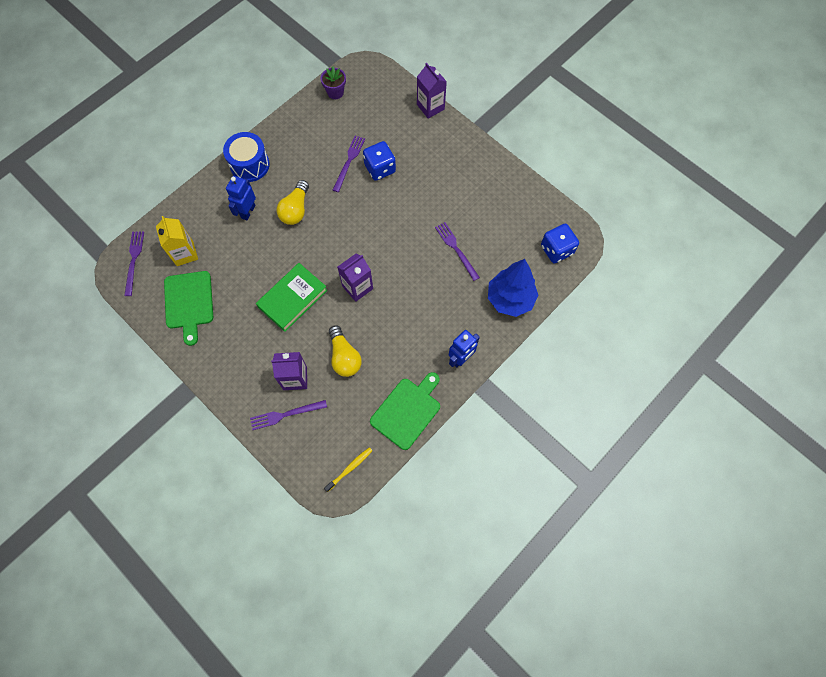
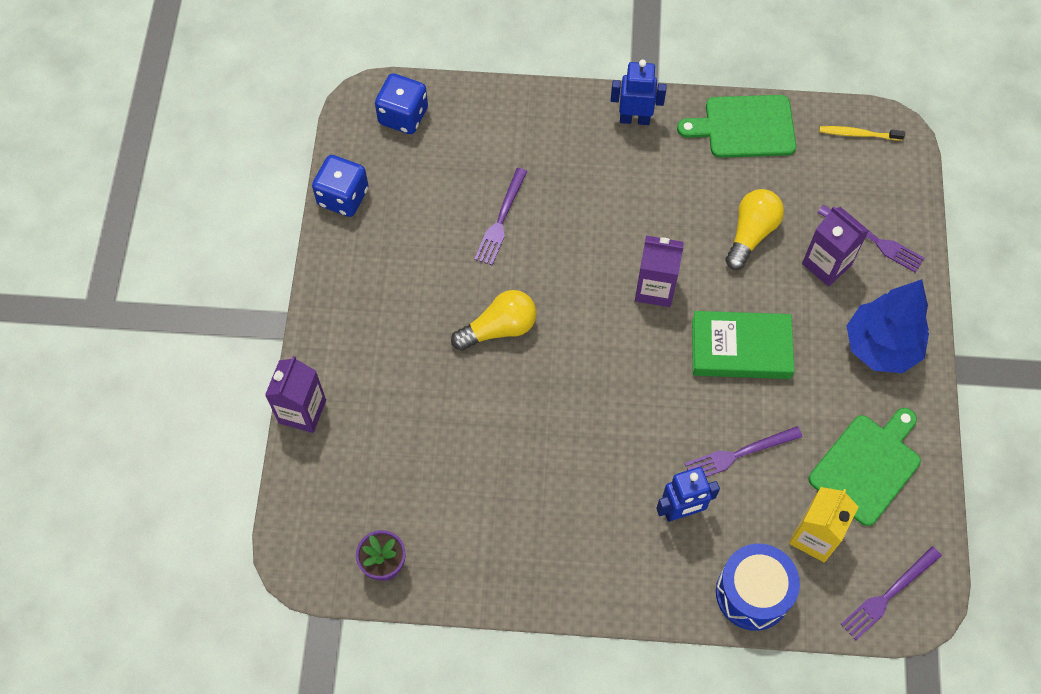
camera: 130 degrees left, 5 degrees down
(250, 165) = (611, 577): blue drum -> blue drum (752, 593)
(295, 209) = (621, 452): yellow light bulb -> yellow light bulb (499, 328)
(349, 161) = (486, 446): purple fork -> purple fork (739, 454)
(380, 168) = (462, 397): blue dice -> blue dice (343, 197)
(510, 299) = (514, 120): blue tree -> blue tree (880, 347)

